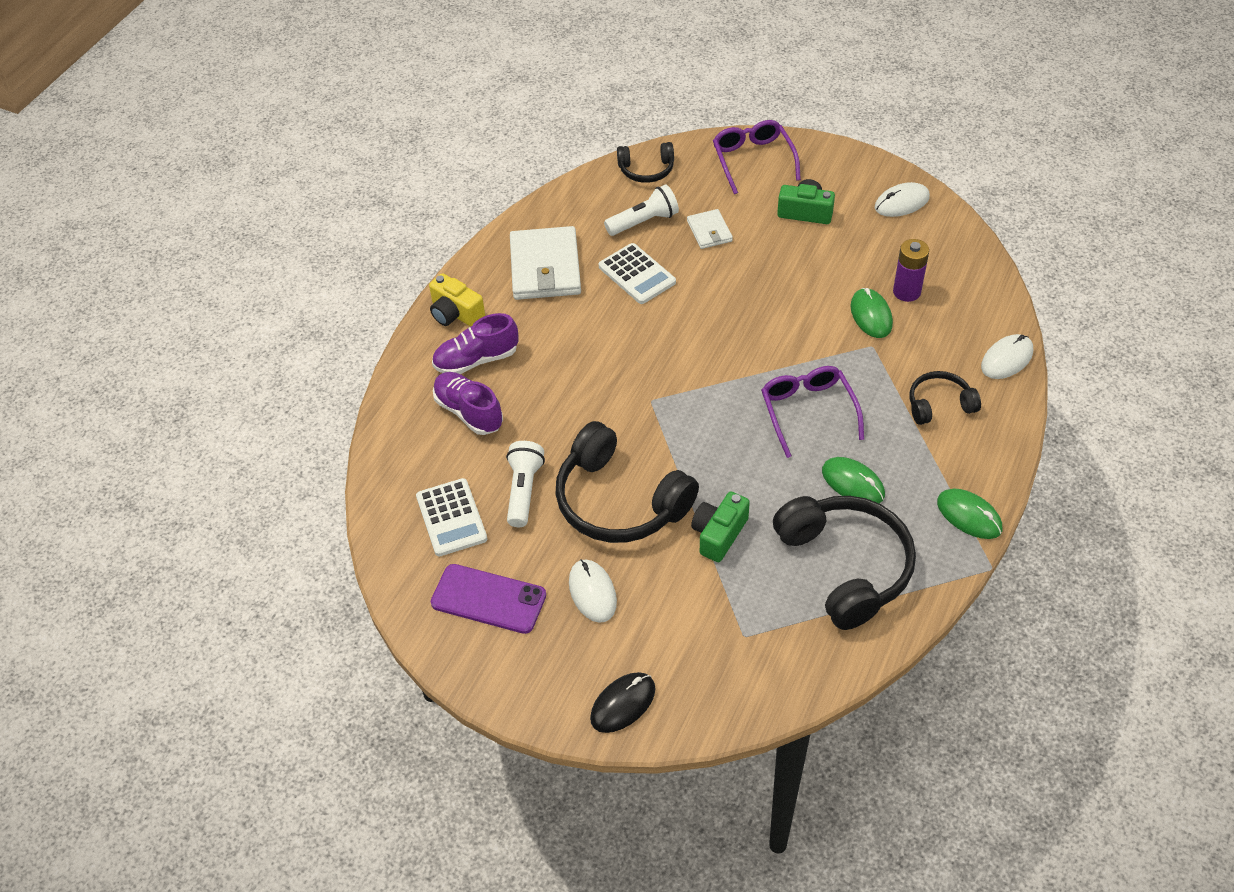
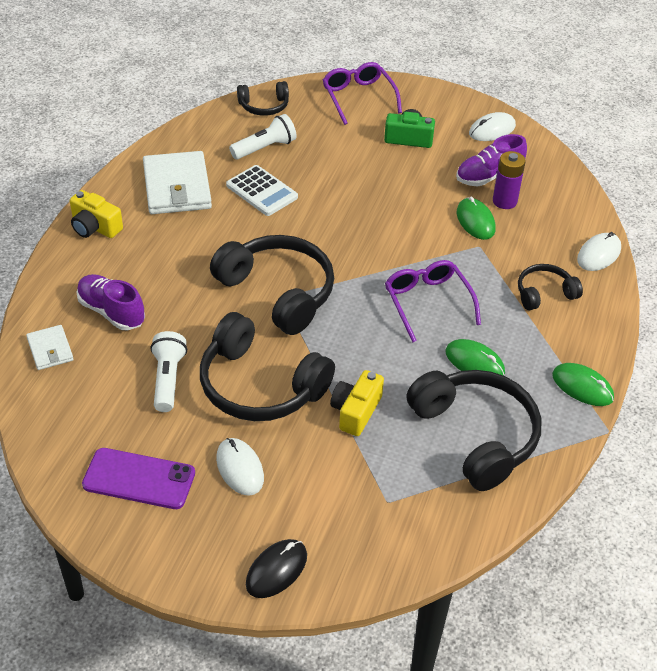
camera: 10 degrees left, 5 degrees down
(451, 518) = (99, 406): white calculator -> none
(476, 360) = (116, 266): purple shoe -> purple shoe (488, 176)
(646, 395) = (278, 292): none -> black headphones
(709, 231) = (324, 155): white wallet -> white wallet (50, 349)
(719, 534) = (355, 411): green camera -> yellow camera

